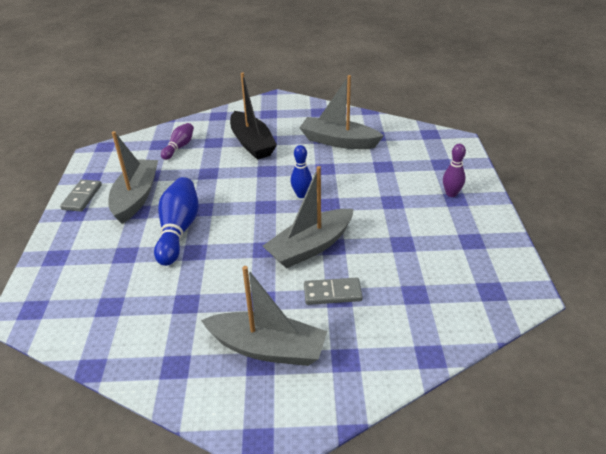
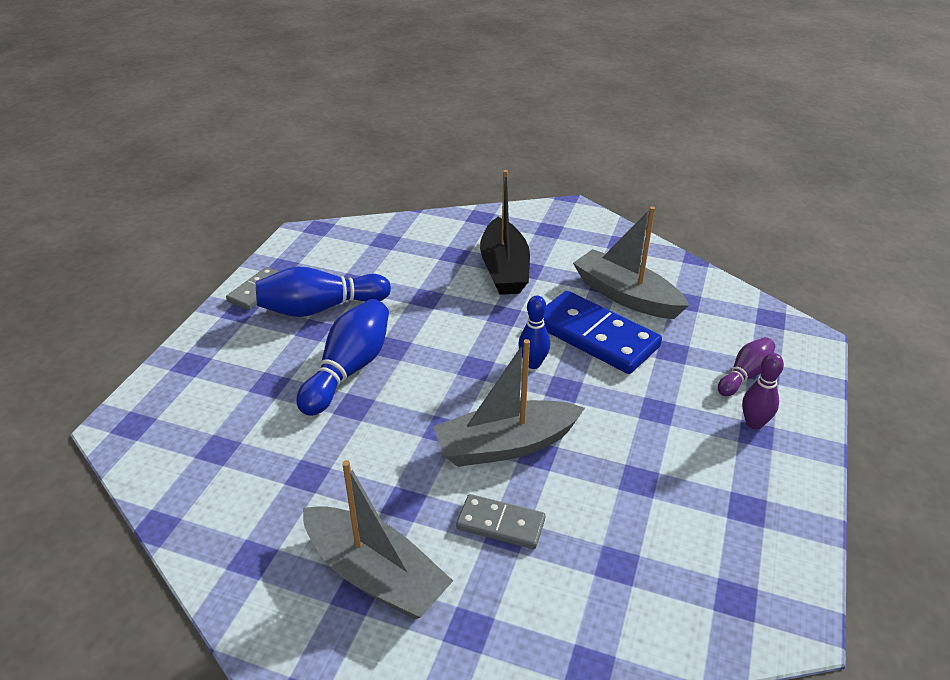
camera: 20 degrees right, 0 degrees up
(136, 197) = (320, 308): grey boat -> blue bowling pin
(179, 147) = (408, 251): purple bowling pin -> purple bowling pin (744, 375)
(332, 169) = (595, 336): none -> blue domino

